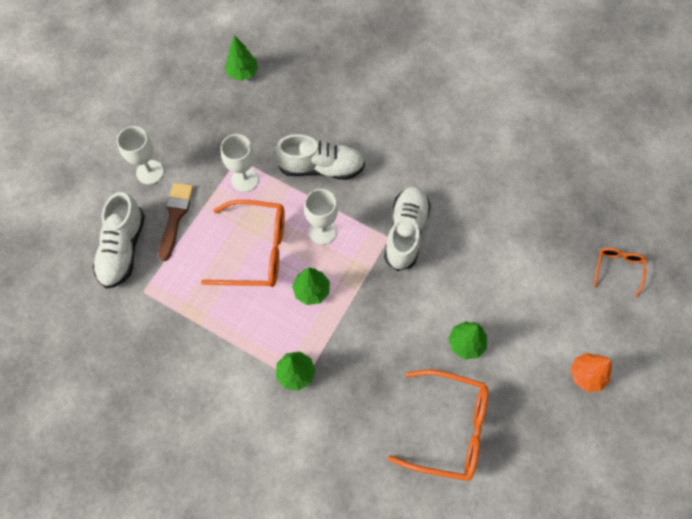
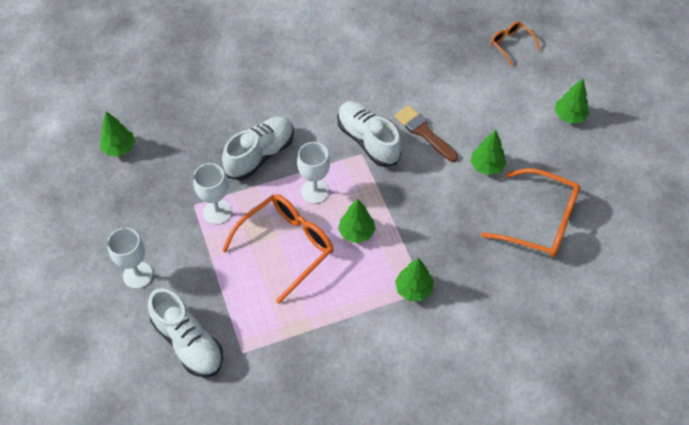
camera: 50 degrees left, 10 degrees down
(175, 217) = (199, 284): brown brush -> brown brush (424, 132)
(449, 428) = (539, 221): orange glasses -> orange glasses turned 60 degrees clockwise
(586, 375) = (569, 116): orange tree -> green tree

